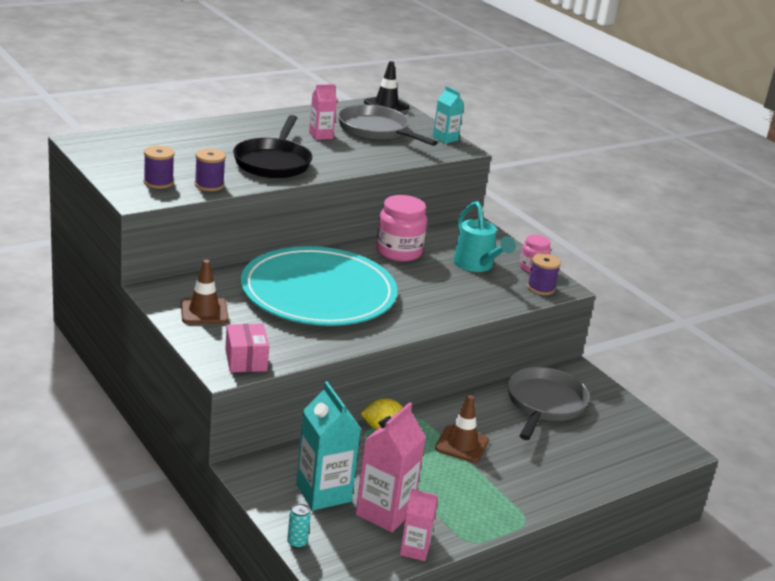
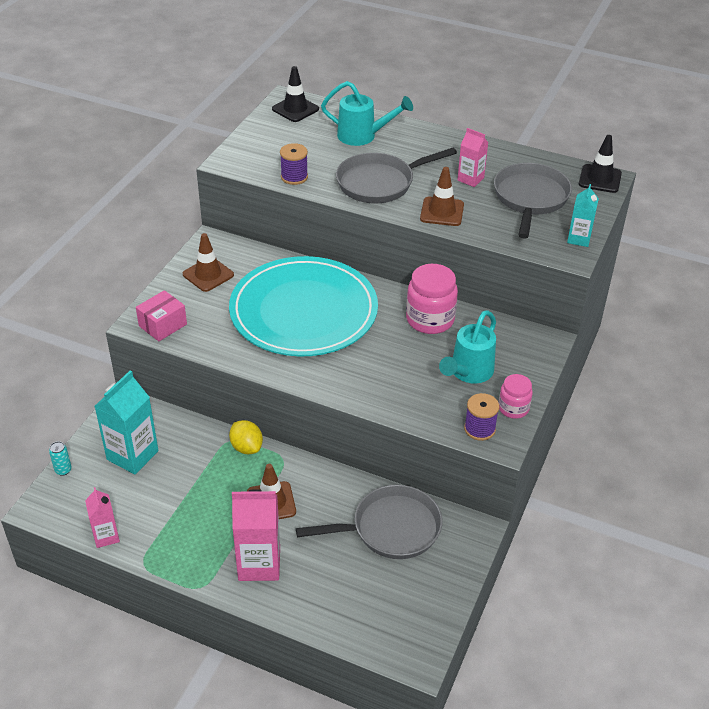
camera: 60 degrees right, 15 degrees up
(104, 145) = (295, 109): none -> black traffic cone
(158, 182) = (267, 157): purple spool -> none
(195, 141) = (362, 136): none -> turquoise watering can
(273, 162) = (379, 183): black pan -> grey pan
(347, 160) = (442, 212): none -> brown traffic cone
(384, 512) = (137, 498): pink carton -> pink carton (259, 564)

